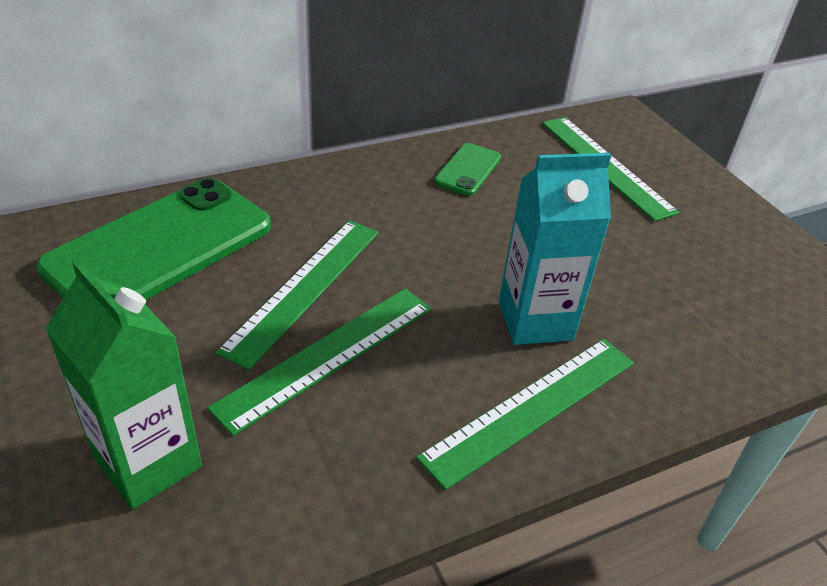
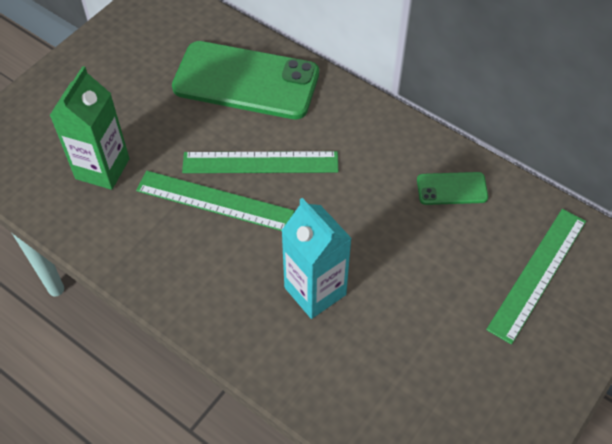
camera: 65 degrees right, 15 degrees up
(531, 407) = (238, 316): green ruler -> none

